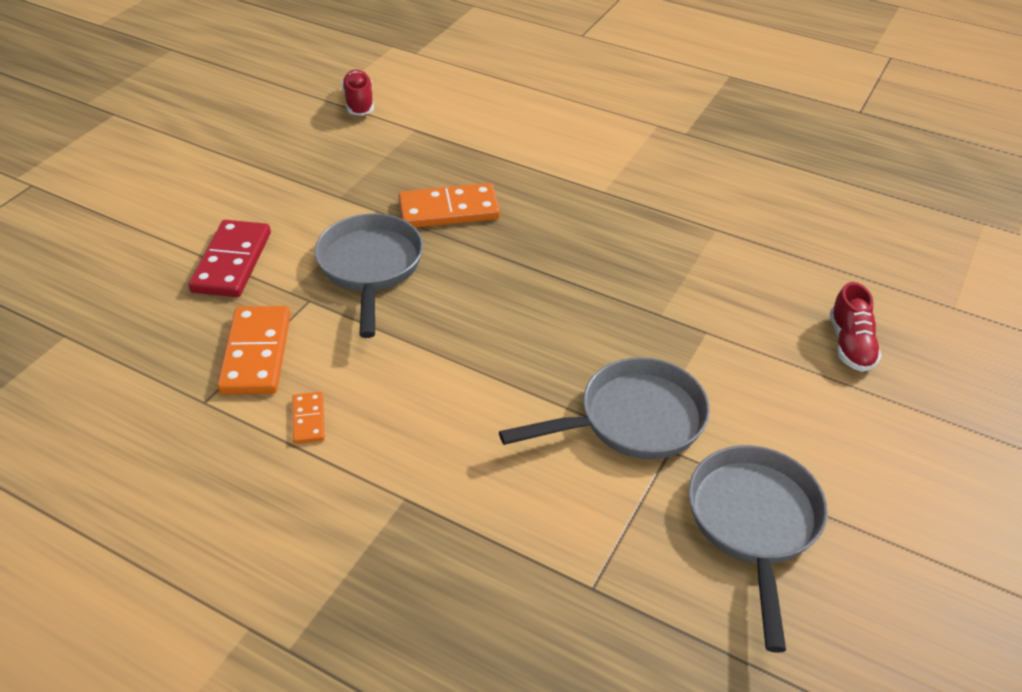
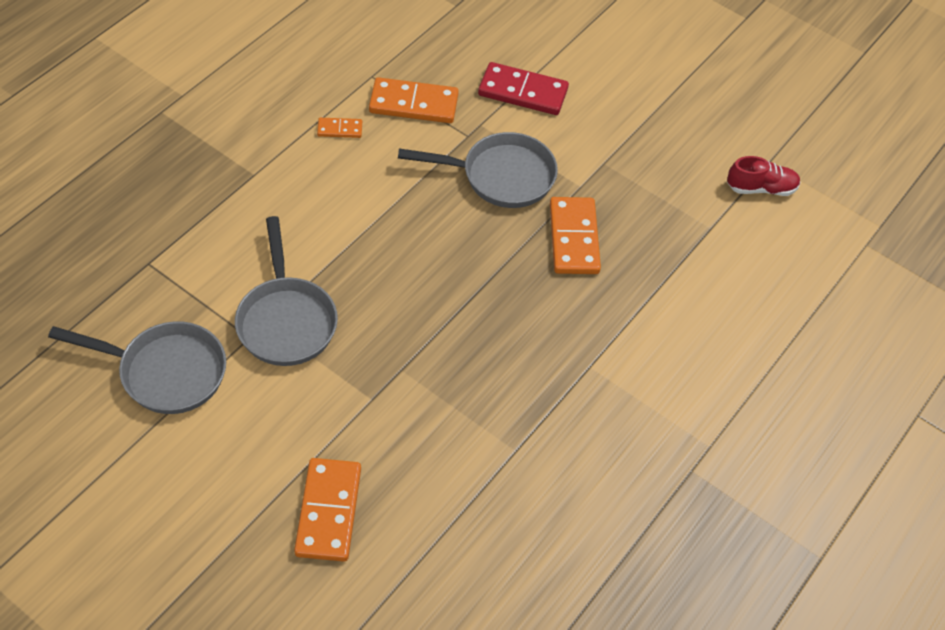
camera: 95 degrees right, 10 degrees up
(850, 345) = (329, 511): red shoe -> orange domino

